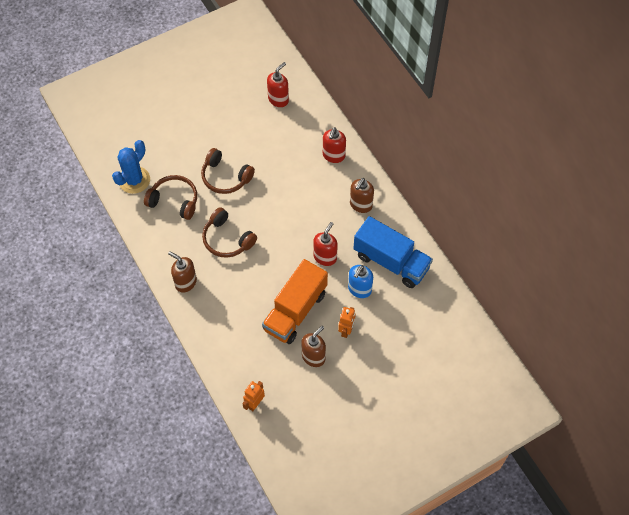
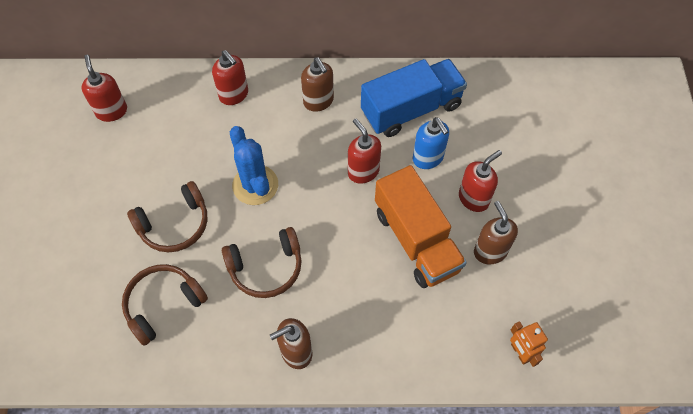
camera: 60 degrees left, 0 degrees up
(134, 180) = (92, 341): blue cactus -> blue cactus (255, 185)
(346, 330) = (474, 198): orange robot -> red soap dispenser

